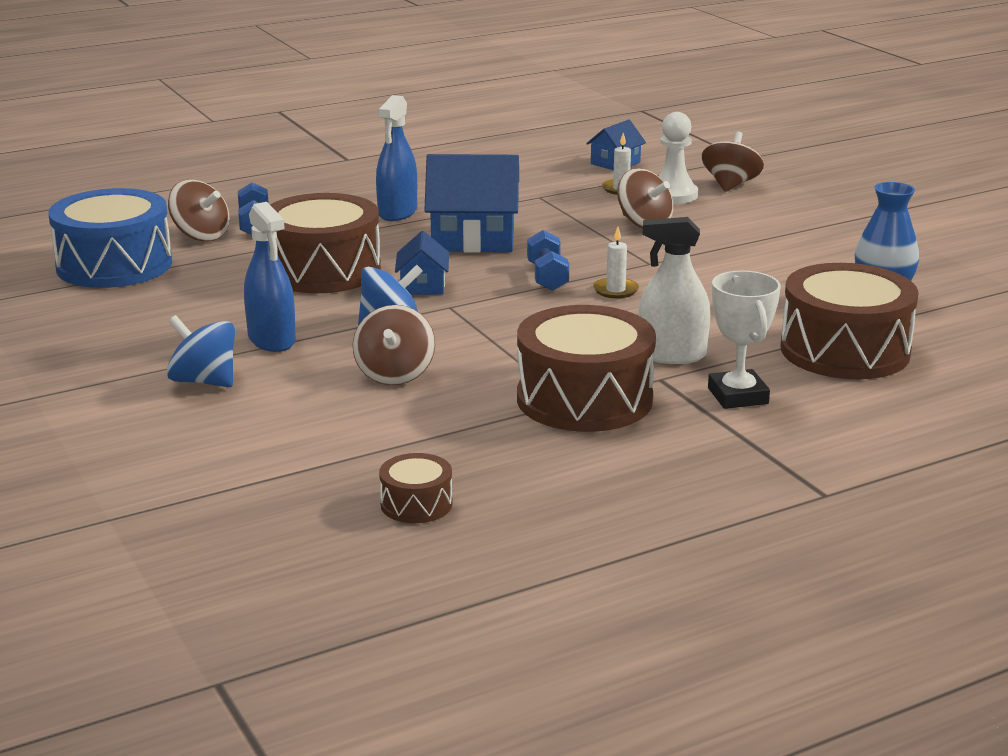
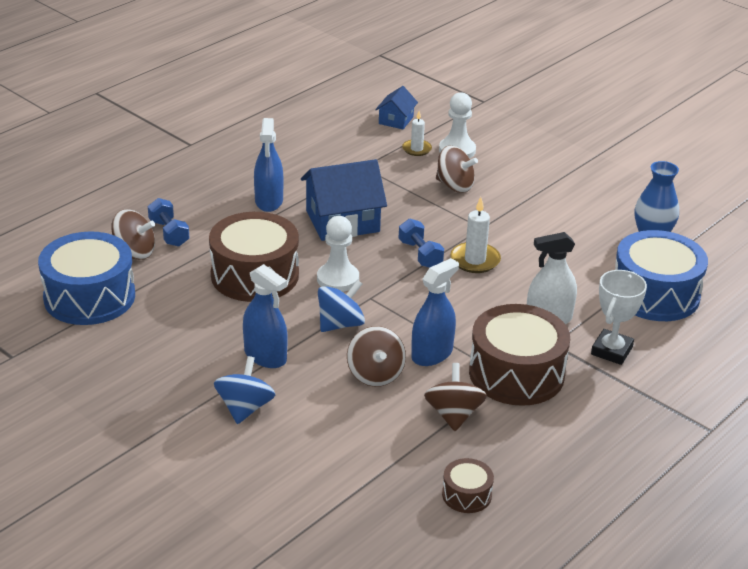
camera: 20 degrees left, 10 degrees up
(204, 381) = (245, 408): blue spinning top -> blue spinning top turned 90 degrees clockwise
(423, 286) = (338, 279): blue house -> white pawn
(485, 366) = (432, 354): none -> blue spray bottle
(615, 290) = (475, 260): white candle -> white candle, size x1.51
(730, 185) = (491, 133): brown spinning top -> brown spinning top (453, 415)
(737, 396) = (611, 351): white trophy -> white trophy turned 60 degrees clockwise
(845, 351) = (655, 294): brown drum -> blue drum

